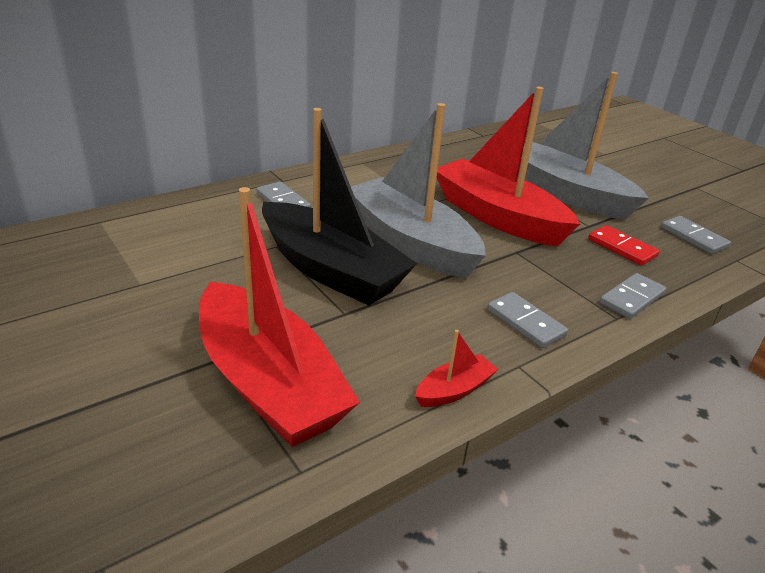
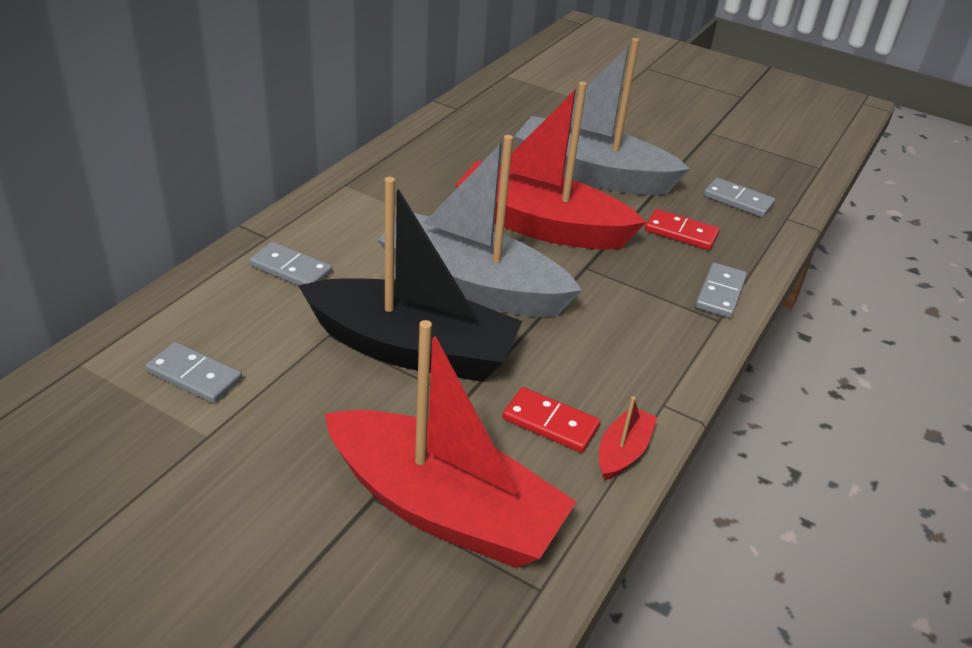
camera: 25 degrees left, 5 degrees up
(405, 350) = (550, 423): none -> red domino
(525, 322) = (642, 352): grey domino -> grey domino (194, 375)

